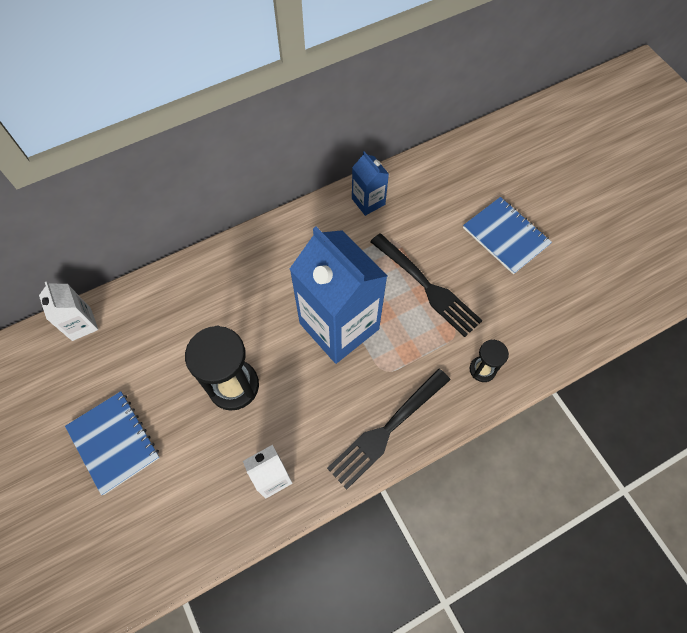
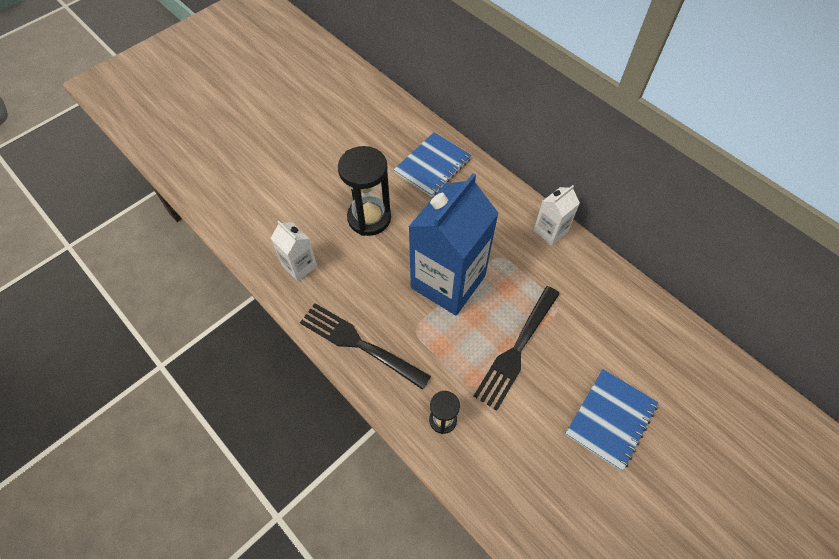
camera: 75 degrees right, 5 degrees down
(81, 324) = (391, 107): white carton -> white carton (550, 231)
(113, 442) = (305, 156): blue notebook -> blue notebook (432, 165)
(368, 201) = (592, 275): blue carton -> none

